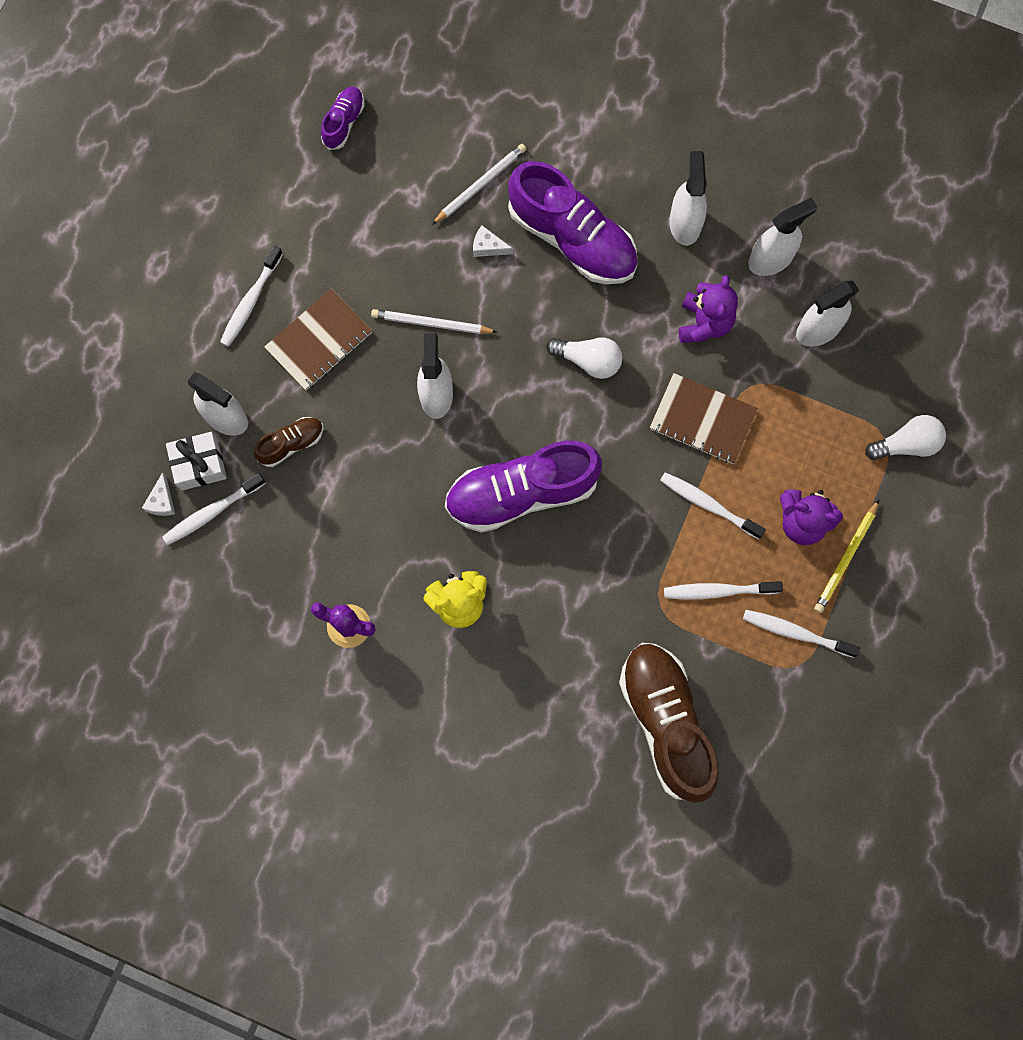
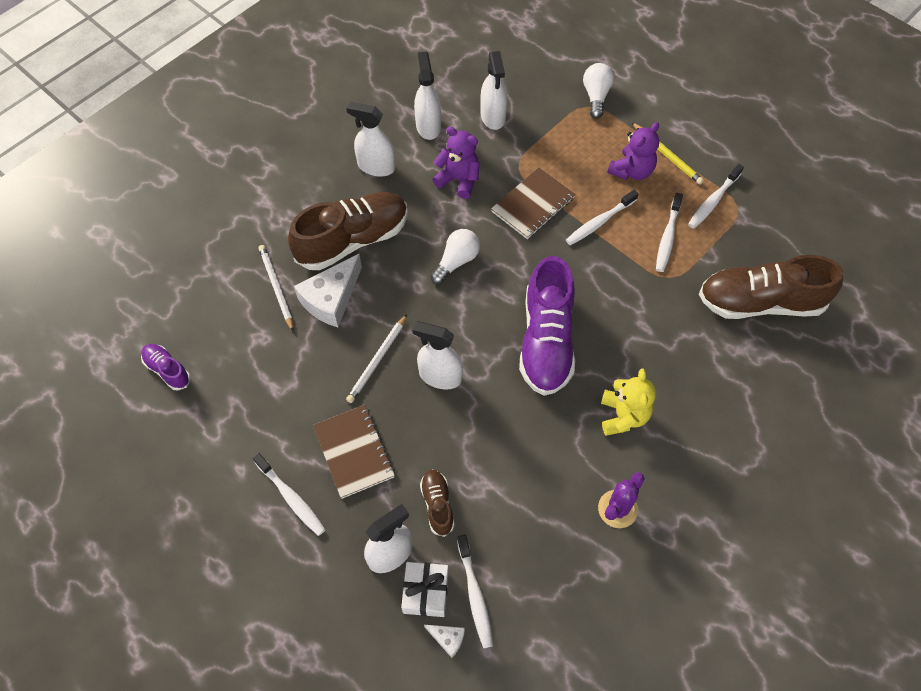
camera: 70 degrees left, 15 degrees down
(488, 247) = (331, 299): white cheese -> white cheese, size x2.14
(572, 238) = (352, 240): purple shoe -> brown shoe

